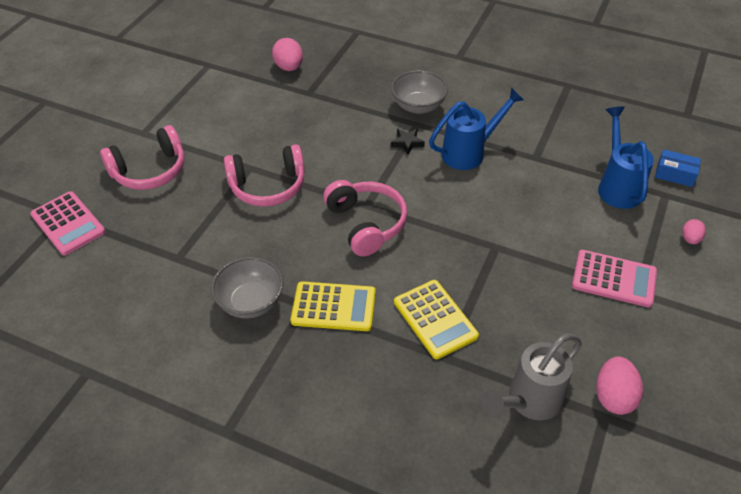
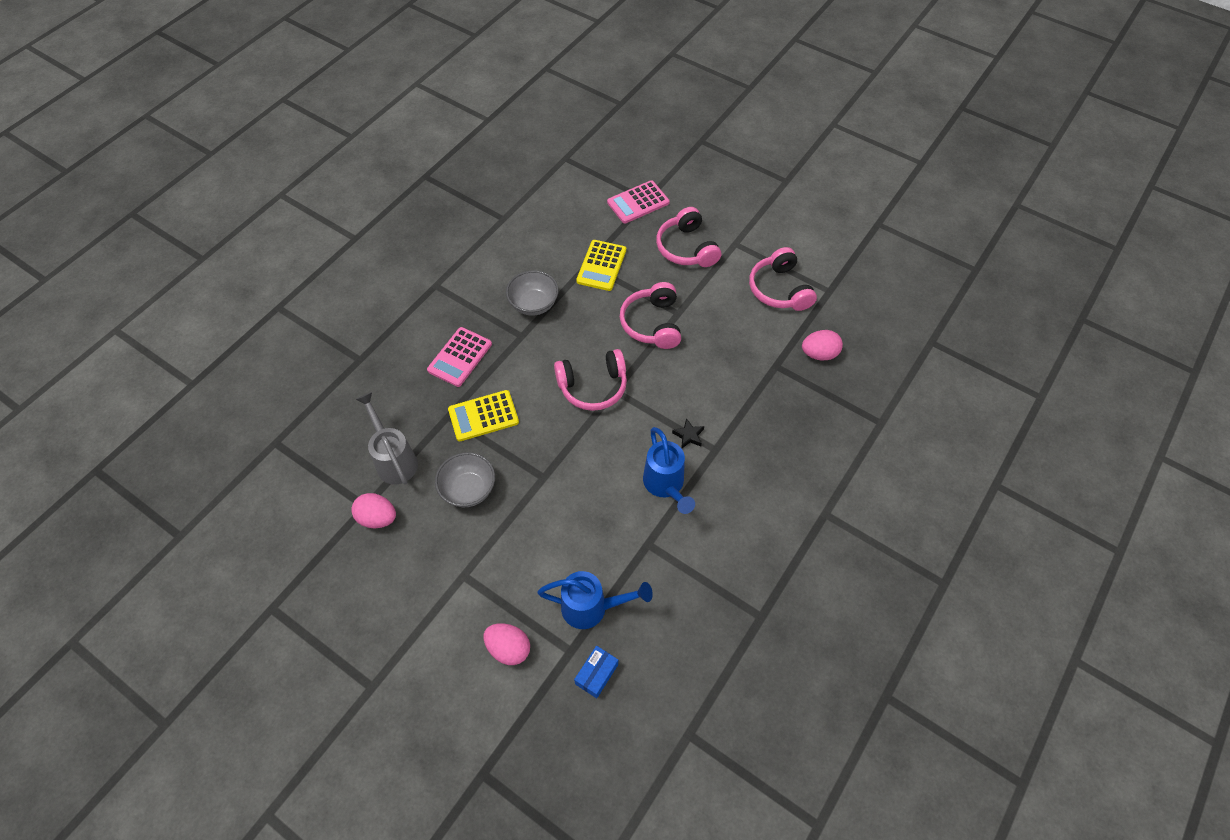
camera: 100 degrees right, 10 degrees up
(209, 96) = (779, 289): none -> pink headphones
(333, 307) = (514, 353): yellow calculator -> yellow calculator (601, 266)
(418, 106) = (742, 456): grey bowl -> grey bowl (468, 489)
(614, 279) = (483, 560): pink calculator -> pink calculator (460, 357)
(690, 239) = (508, 648): pink egg -> pink egg, size x1.71

